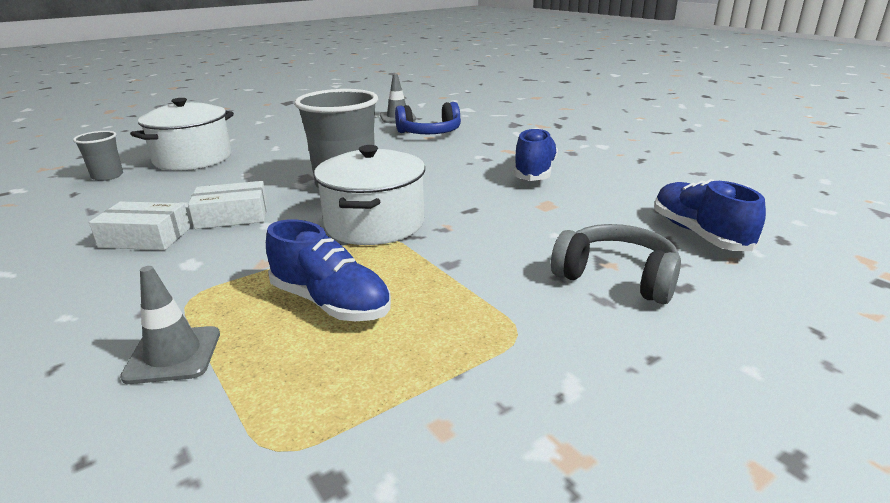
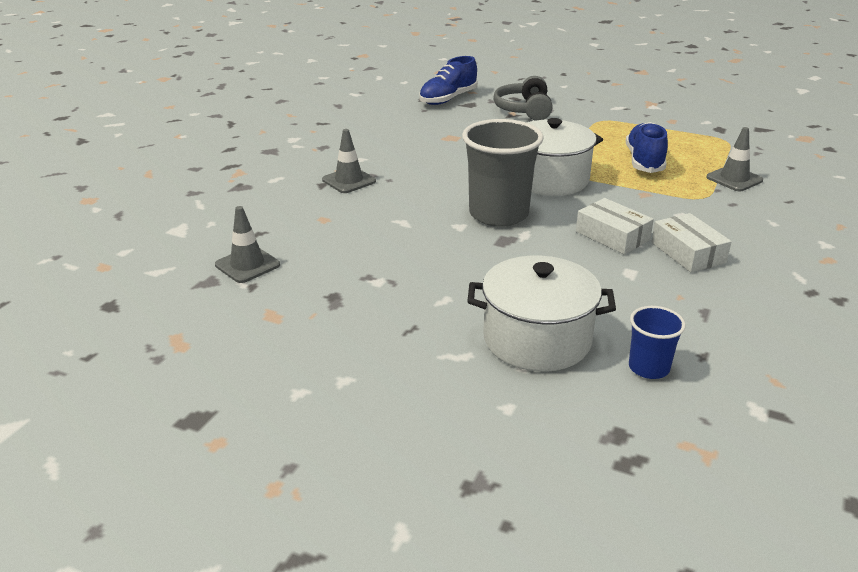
camera: 120 degrees left, 5 degrees up
(107, 176) = (648, 368): grey cup -> blue cup
(430, 133) = (309, 222): blue headphones -> none
(485, 151) = (349, 181): none -> grey traffic cone
(535, 172) = (388, 151): blue shoe -> none

